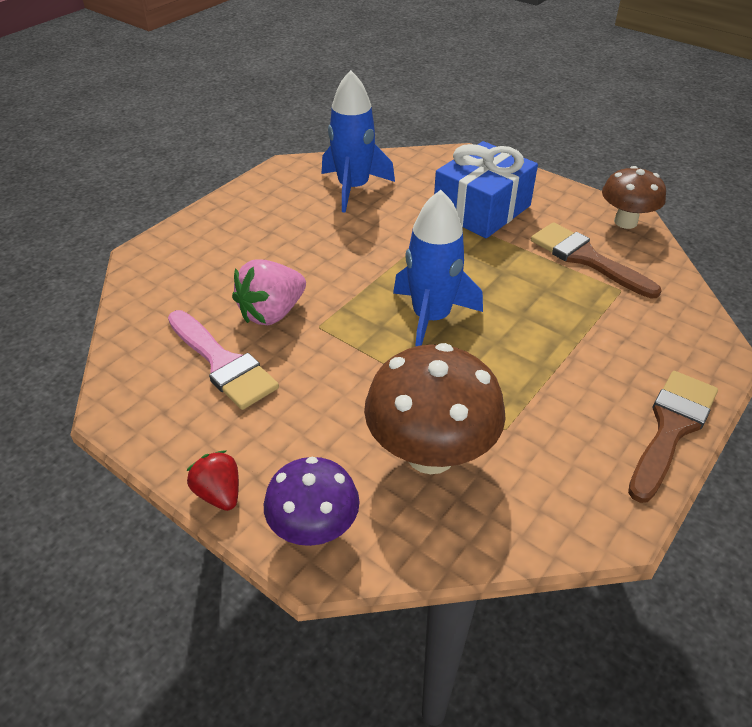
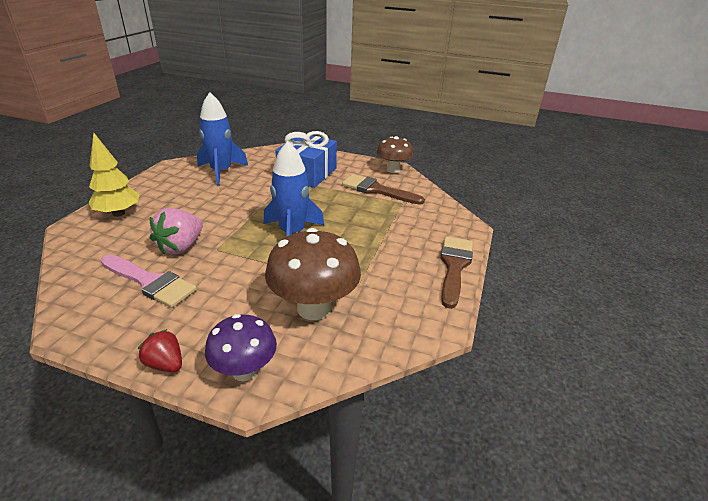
camera: 20 degrees left, 10 degrees down
(202, 242) = (118, 213): none -> yellow tree

